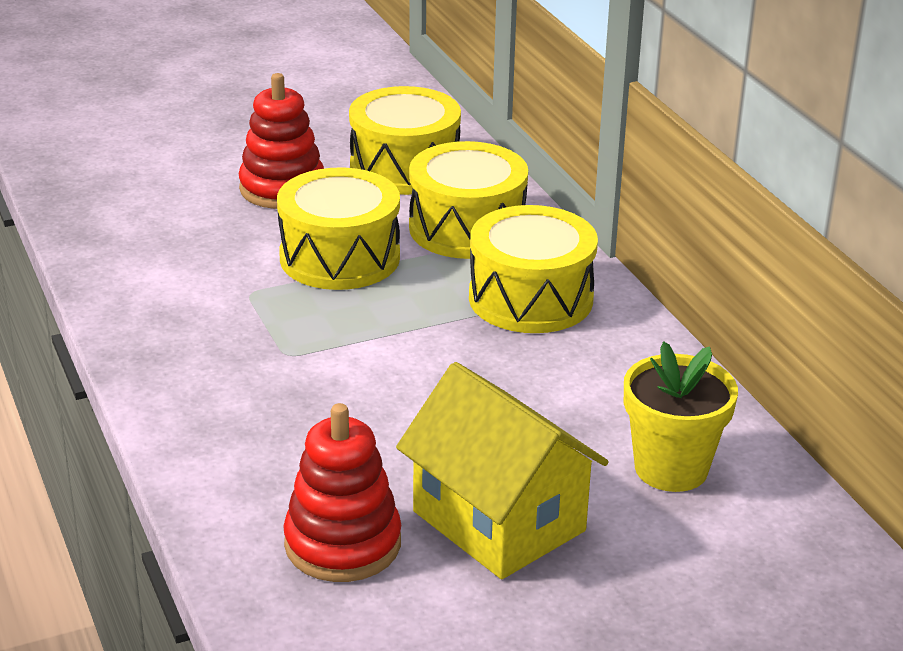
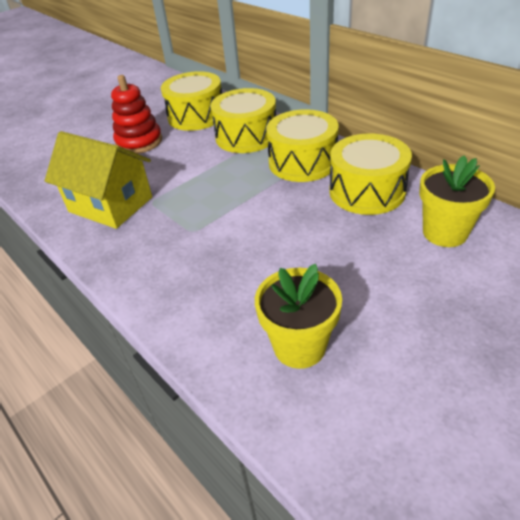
camera: 15 degrees left, 10 degrees up
(339, 257) = (190, 169): yellow drum -> yellow drum (367, 191)
(343, 544) = (299, 346): red stacking toy -> yellow flower pot
(499, 521) = (379, 297): yellow house -> yellow house (111, 204)

